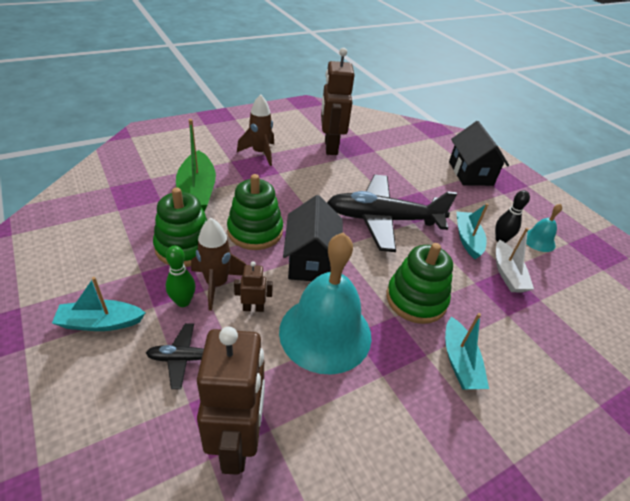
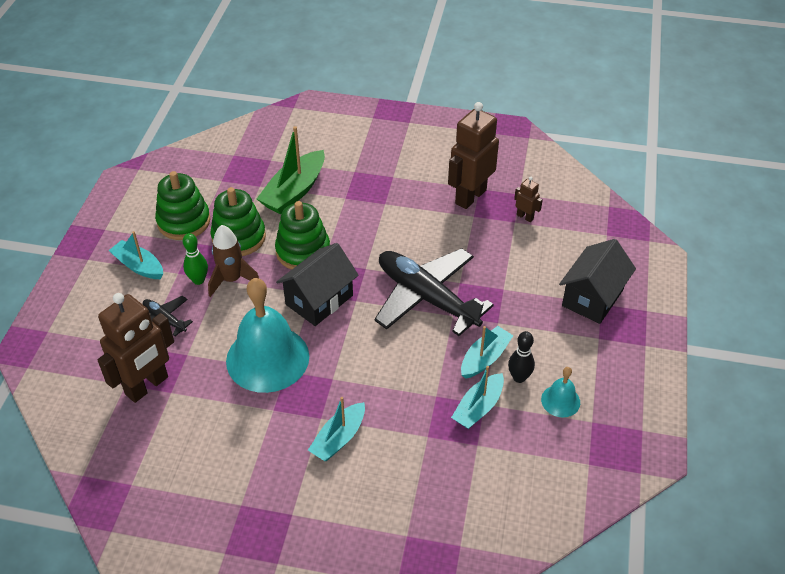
camera: 45 degrees right, 5 degrees up
(253, 308) = (238, 311): brown robot -> brown robot (525, 217)
(260, 153) = (390, 174): brown rocket -> none
(416, 299) = (365, 377): green stacking toy -> green stacking toy (184, 221)
(507, 274) = (478, 407): white boat -> turquoise boat

